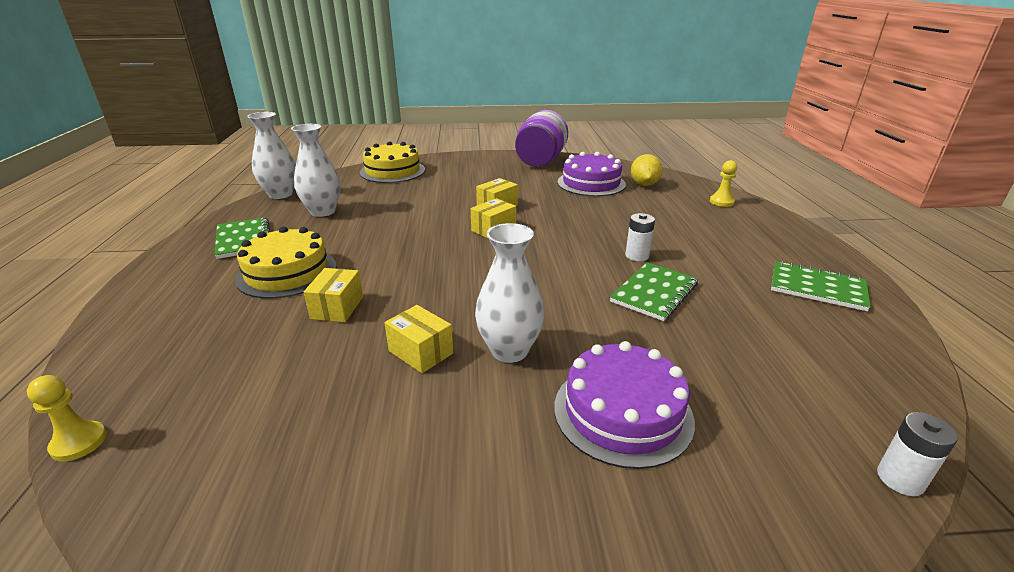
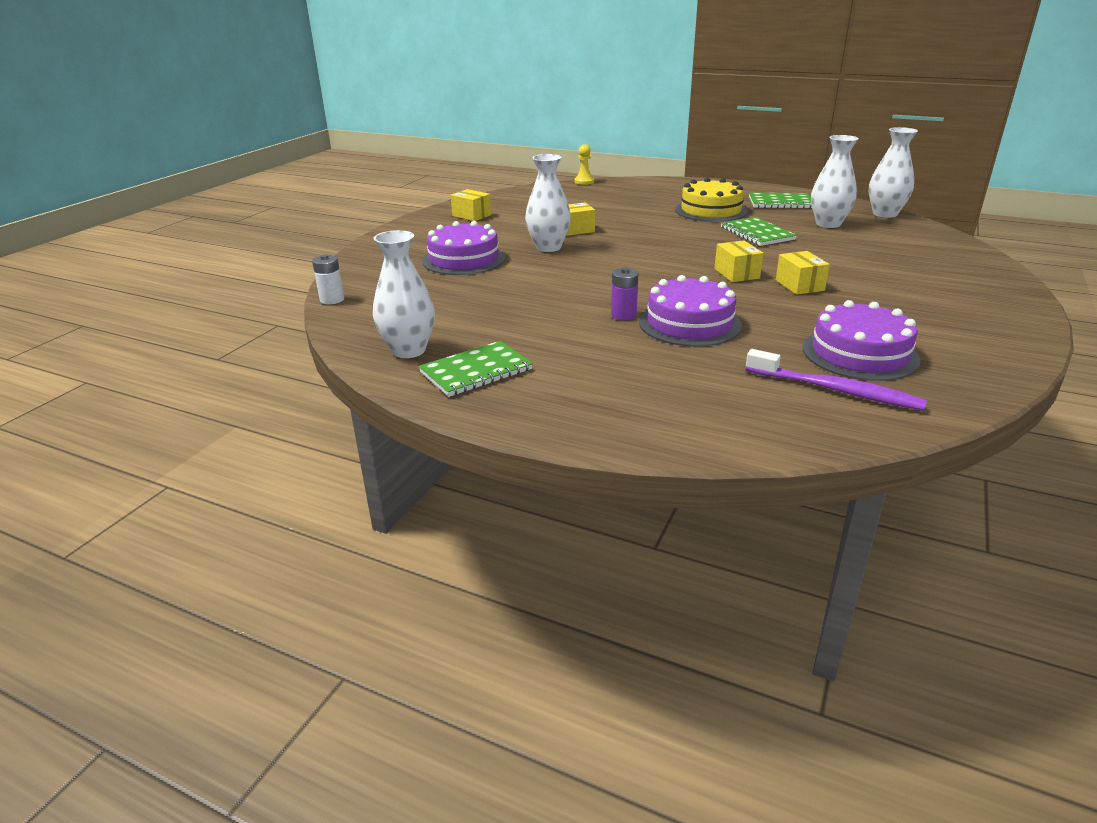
camera: 120 degrees right, 0 degrees up
(337, 307) = (647, 218): yellow box -> yellow box (471, 215)
(392, 171) = (953, 257): yellow cake -> none
(540, 160) = (991, 346): purple jar -> none
(616, 230) = (689, 323): none -> purple cake
(637, 256) = (623, 315): white battery -> purple battery
(644, 184) = (835, 390): yellow lemon -> purple toothbrush
(654, 293) = (556, 302): green notebook -> green notebook (757, 233)
(721, 202) = (725, 423): yellow pawn -> none
(857, 335) = (408, 350): none -> white vase

